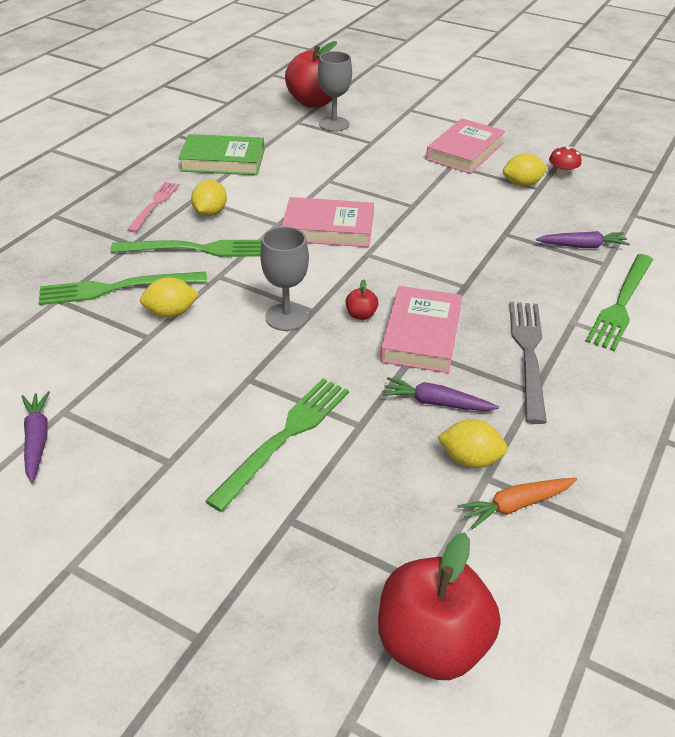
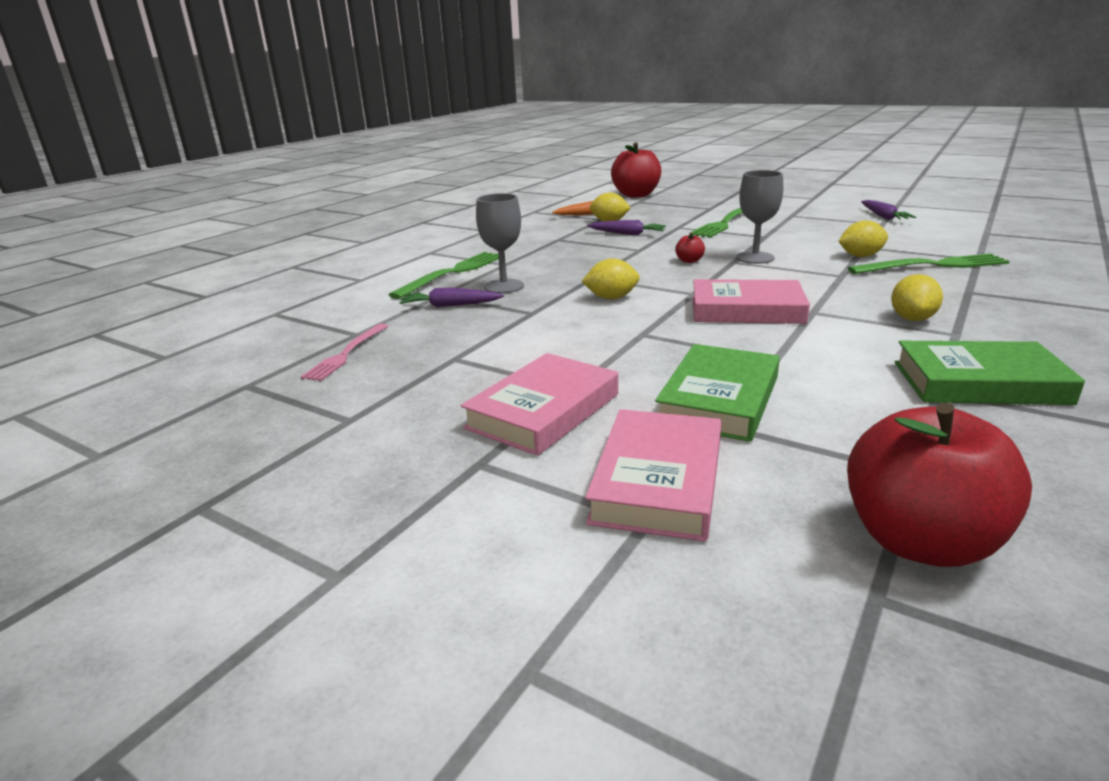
camera: 175 degrees left, 15 degrees down
(154, 205) = (1001, 324): pink fork -> pink fork (346, 354)
(197, 249) = (887, 290): green fork -> none
(334, 124) = (821, 467): grey goblet -> grey goblet (504, 286)
(370, 155) = (719, 400): none -> green book
(421, 335) = (636, 255): pink book -> pink book (658, 481)
(522, 184) = (475, 362): yellow lemon -> yellow lemon (611, 298)
(528, 354) = (552, 250): grey fork -> none
(562, 174) = (401, 378): red mushroom -> none

